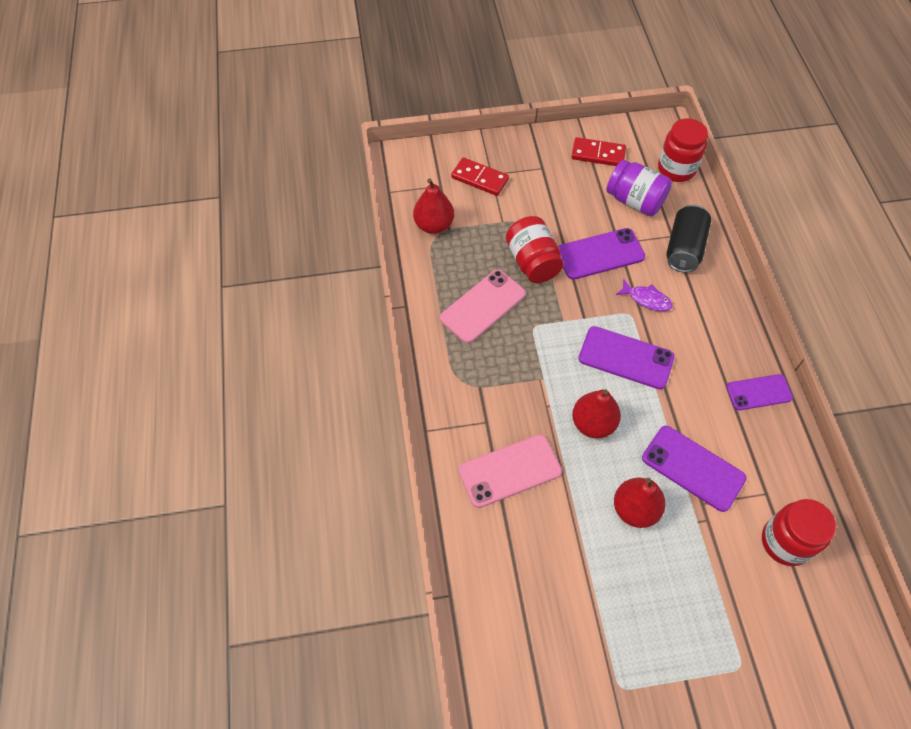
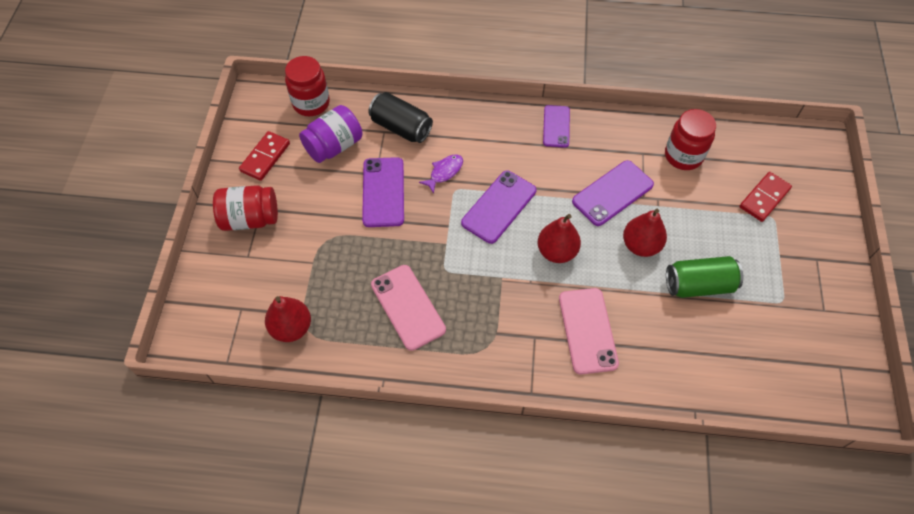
camera: 75 degrees left, 0 degrees up
(479, 179) = (249, 269): red domino -> red domino (764, 198)
(532, 262) = (372, 250): red jar -> red jar (250, 218)
(606, 582) = (699, 285): none -> green can

